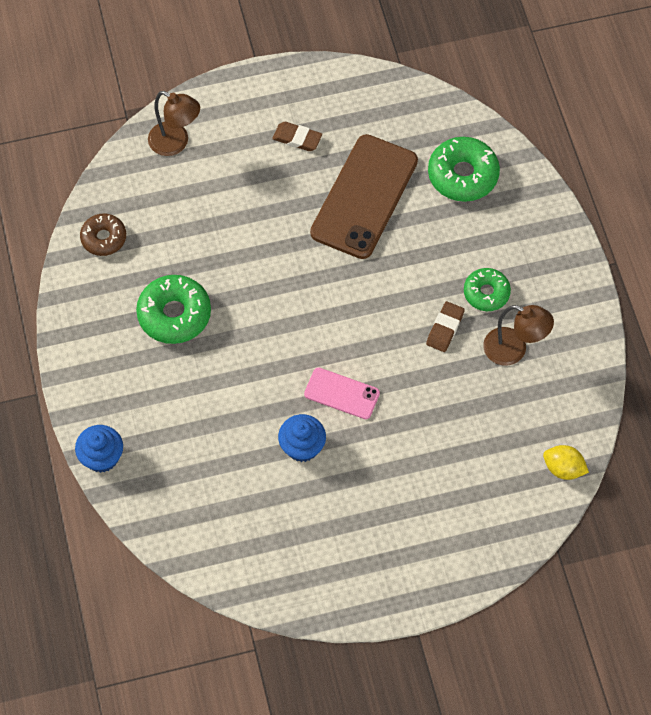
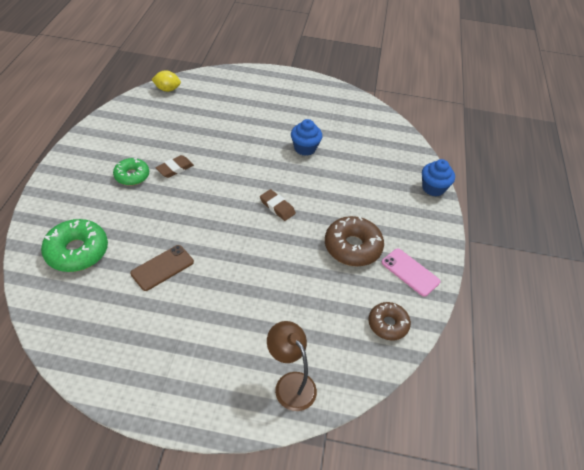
camera: 160 degrees left, 15 degrees down
(174, 314) = (352, 247): green donut -> brown donut
(297, 138) = (181, 338): brown eraser -> brown eraser (277, 207)
(342, 393) = (264, 162): pink phone -> pink phone (410, 272)
(364, 197) = (162, 267): brown phone -> brown phone, size x0.51
(513, 350) = (144, 143): brown lamp -> none
(563, 468) = (167, 89): yellow lemon -> yellow lemon turned 45 degrees counterclockwise

